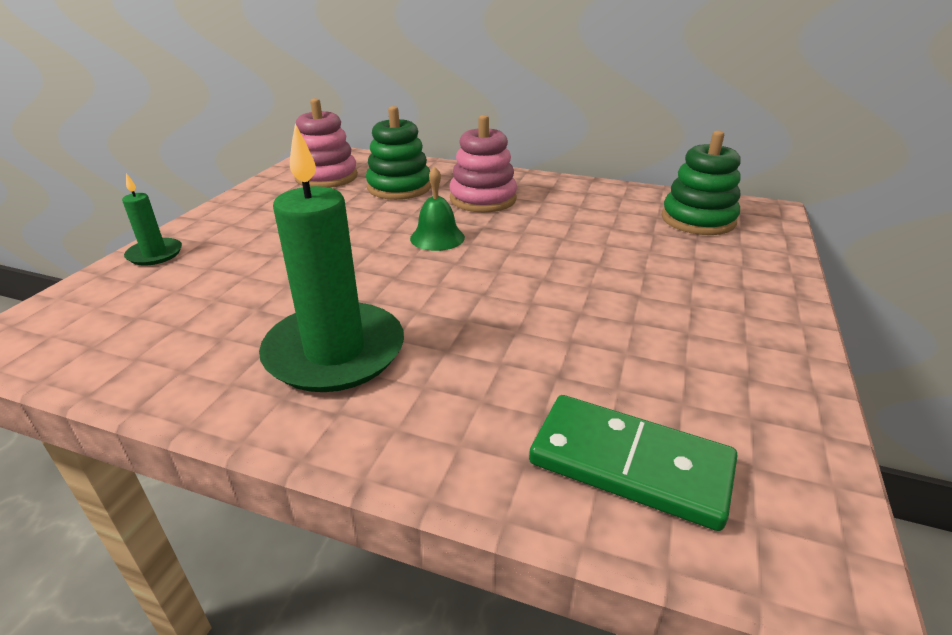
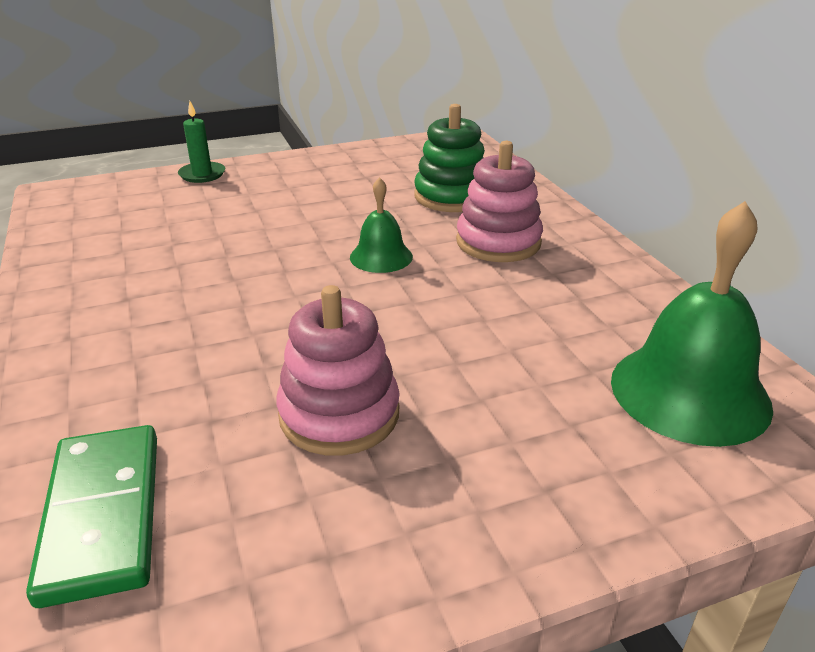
camera: 50 degrees right, 0 degrees up
(326, 177) = (416, 162): pink stacking toy -> pink stacking toy (339, 414)
(335, 352) = (145, 299): green candle -> none
(698, 220) = (689, 392): green stacking toy -> green bell

